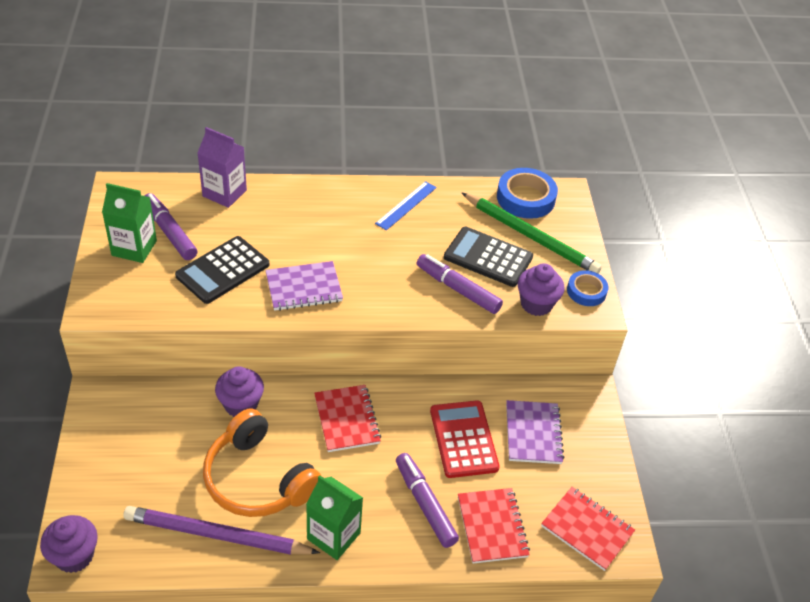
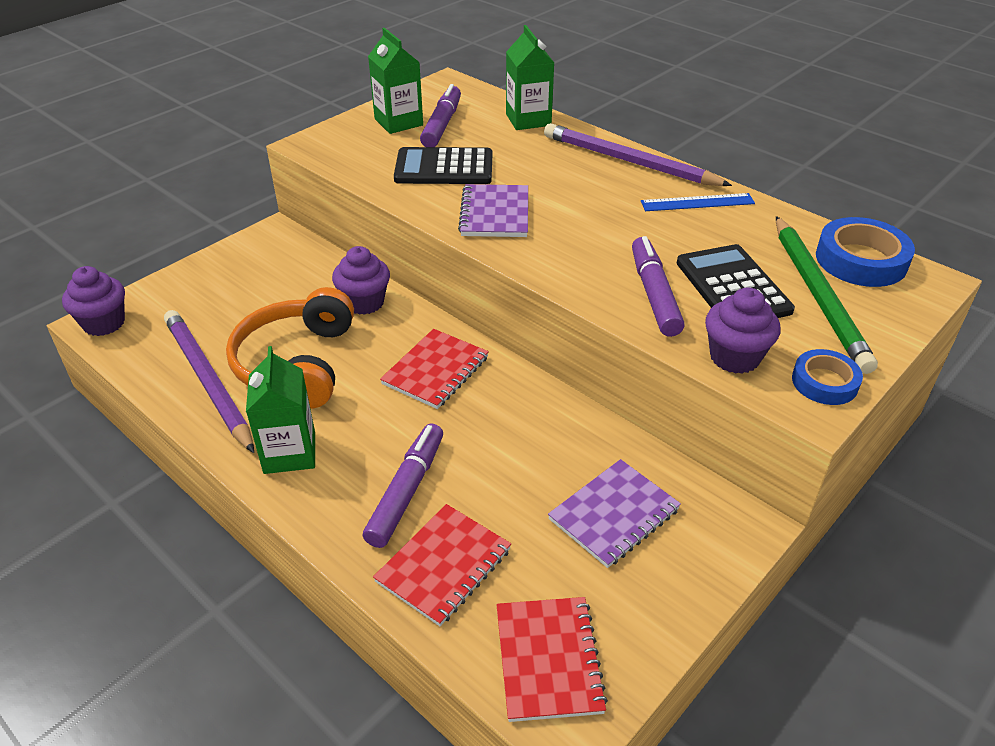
camera: 50 degrees right, 5 degrees down
(224, 193) = (528, 120): purple carton -> green carton
(304, 288) = (495, 213): purple notebook -> purple notebook turned 60 degrees clockwise
(332, 194) = (629, 161): none -> purple pencil
(463, 439) = (526, 464): red calculator -> none

